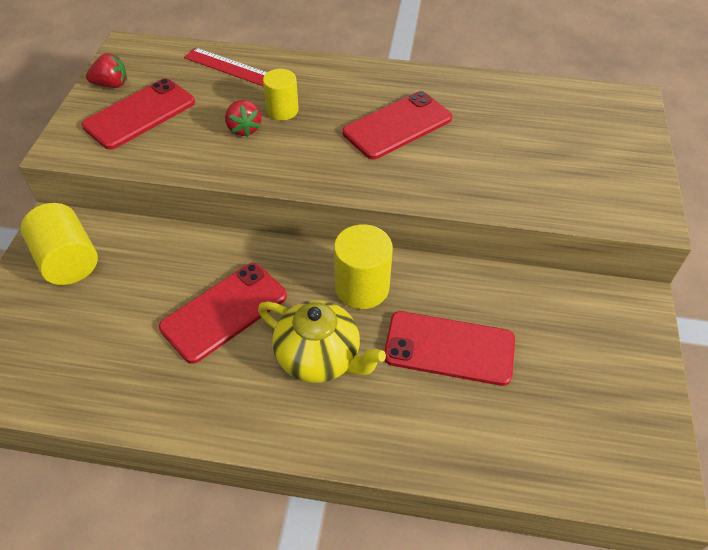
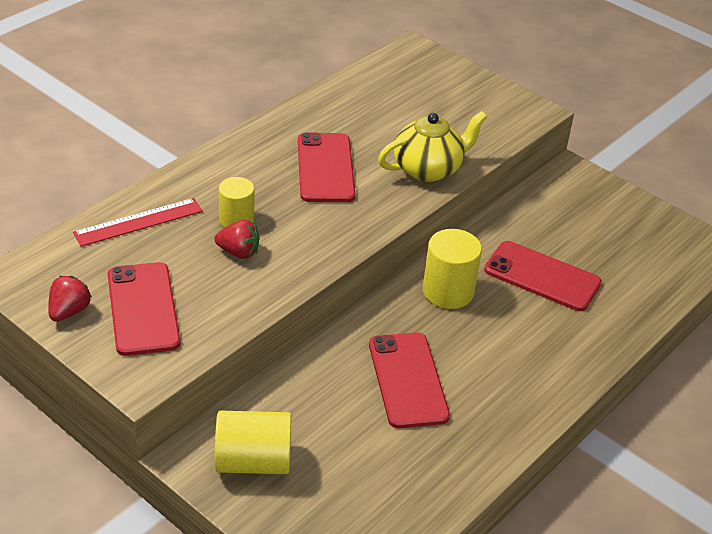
camera: 60 degrees left, 10 degrees down
(319, 358) = (499, 346): yellow teapot -> yellow teapot (428, 169)
(449, 348) = (542, 276): red phone -> red phone turned 75 degrees clockwise

